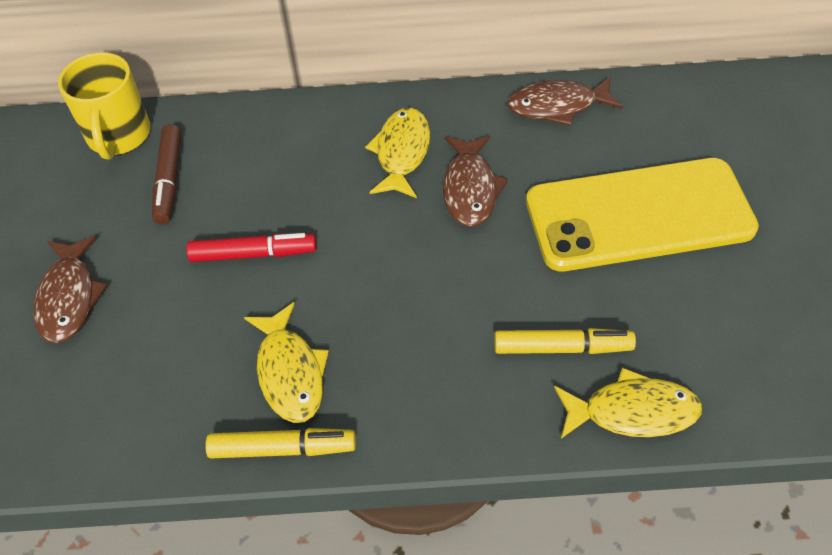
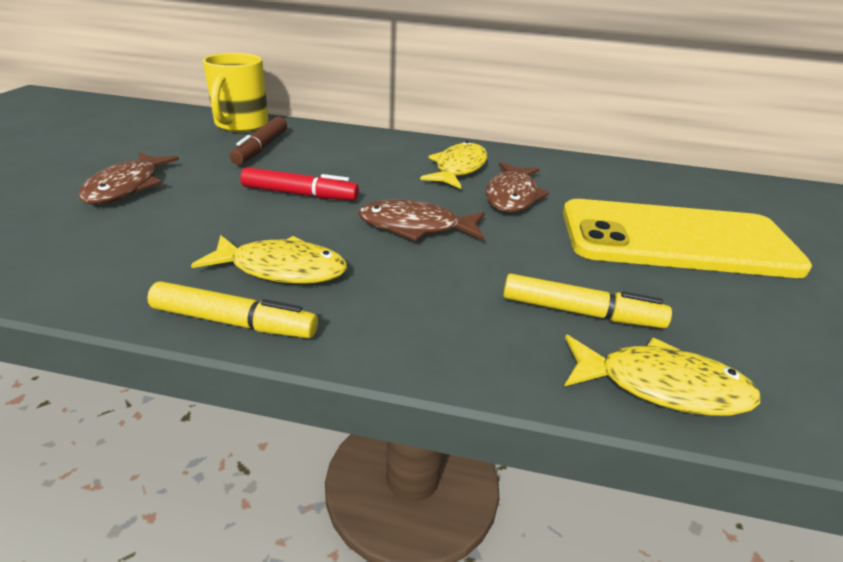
camera: 10 degrees right, 20 degrees down
(290, 372) = (282, 269): yellow fish -> yellow fish turned 75 degrees counterclockwise
(557, 106) = (603, 170): brown fish -> brown fish (415, 227)

